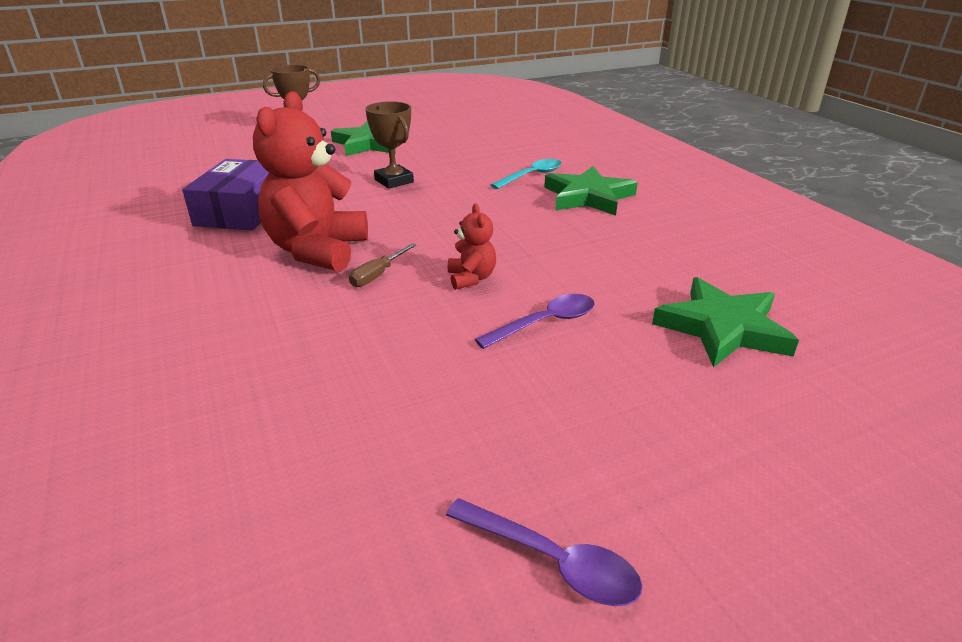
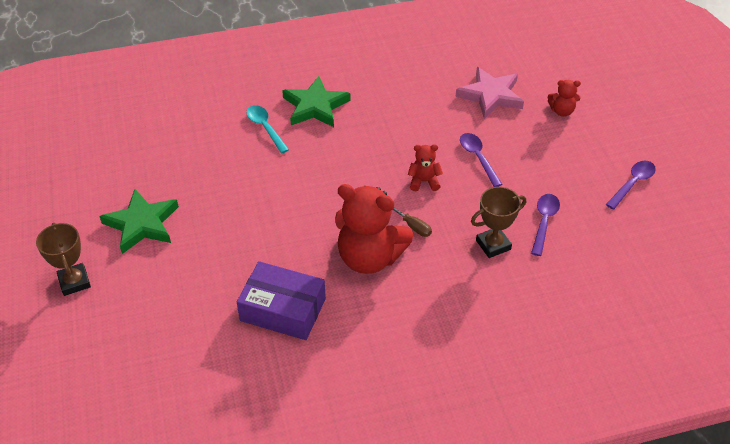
camera: 80 degrees left, 15 degrees up
(394, 181) = (248, 210): brown trophy -> brown trophy (493, 245)
(397, 406) = (544, 222): none -> purple spoon
(722, 328) = (490, 95): green star -> pink star
(747, 423) = (562, 111): none -> red teddy bear

